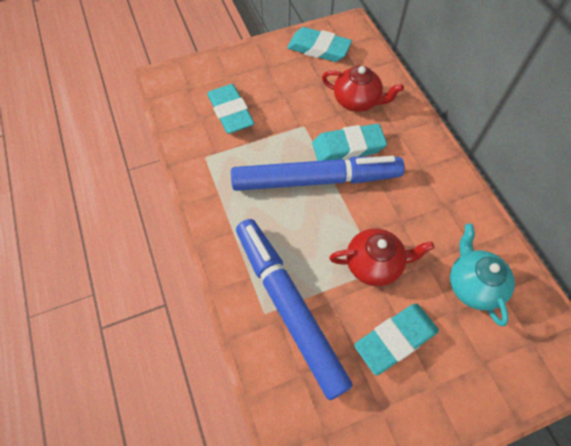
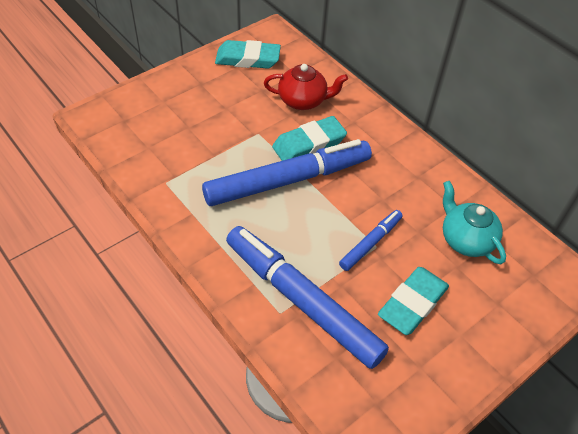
camera: 20 degrees left, 10 degrees down
(230, 112) = (177, 135): turquoise eraser -> none
(374, 264) = (370, 243): red teapot -> blue marker

